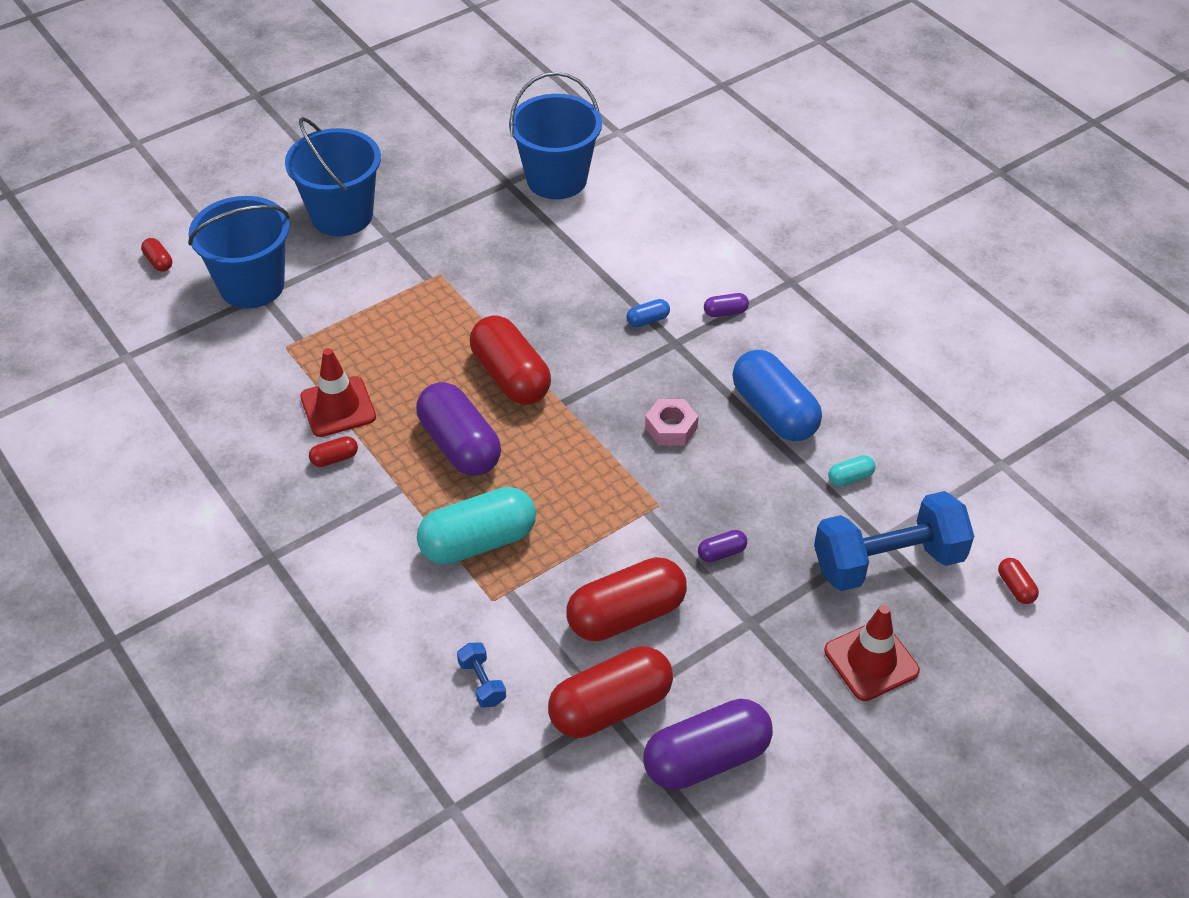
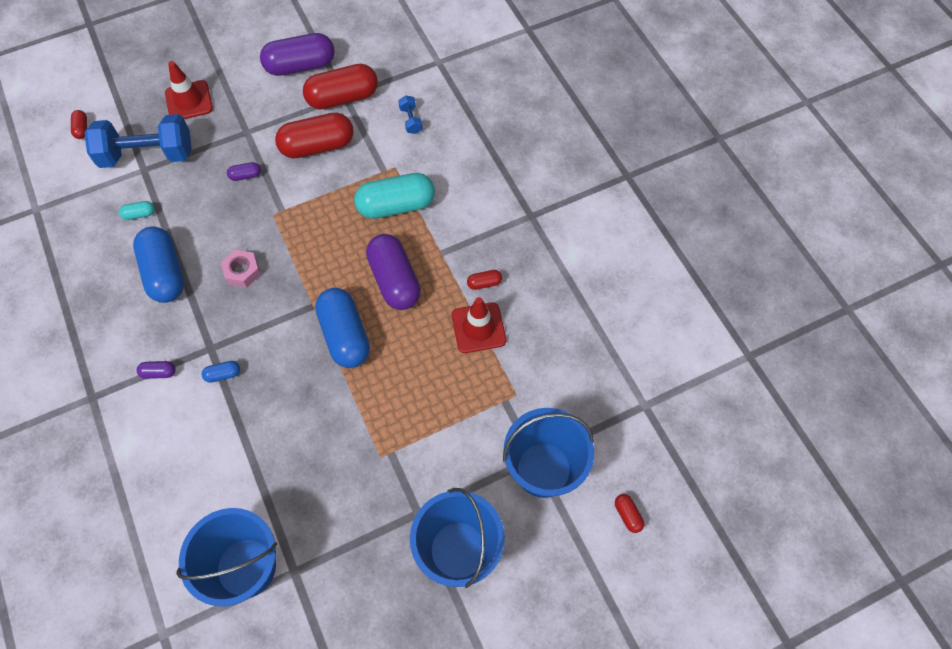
camera: 170 degrees left, 15 degrees up
(511, 377) = (345, 335): red capsule -> blue capsule

